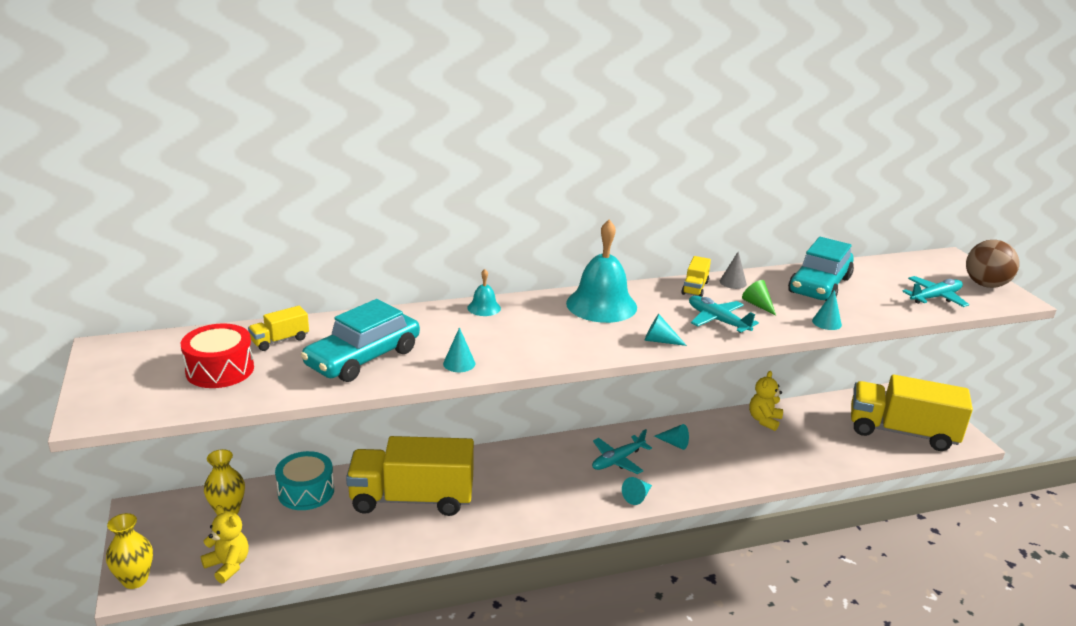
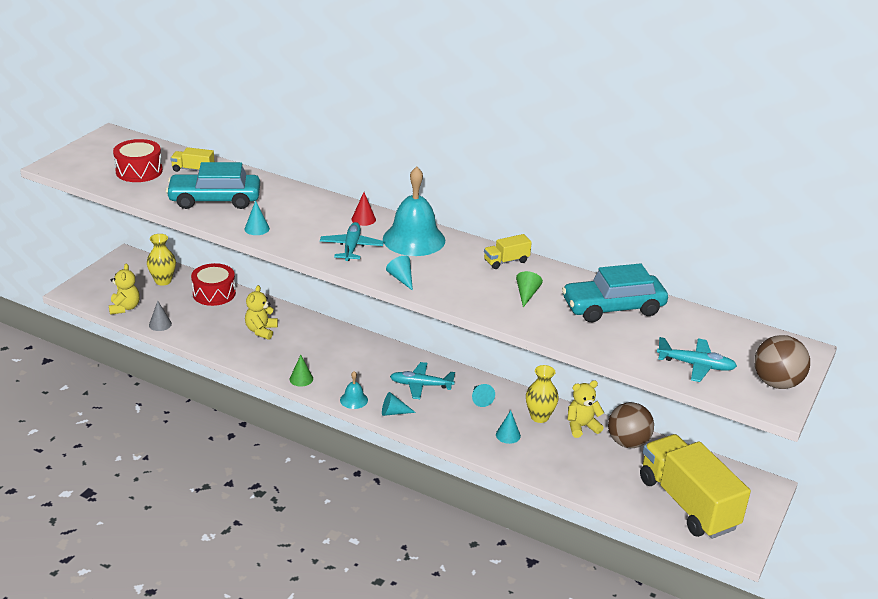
camera: 45 degrees right, 5 degrees up
(135, 580) = (79, 289): yellow vase -> yellow vase (539, 417)
(306, 491) = (214, 293): turquoise drum -> red drum
(412, 499) = (261, 331): yellow truck -> yellow teddy bear
(484, 308) = (336, 205): turquoise bell -> turquoise bell (354, 400)
(520, 519) = (301, 379): none -> green cone
(530, 308) = (363, 219): none -> red cone
(717, 320) = (471, 288): turquoise plane -> turquoise plane (351, 247)
(733, 282) = (545, 272): grey cone -> grey cone (160, 324)
(805, 413) = (628, 442): none -> brown ball
(826, 322) = (551, 331): turquoise cone -> turquoise cone (508, 435)

